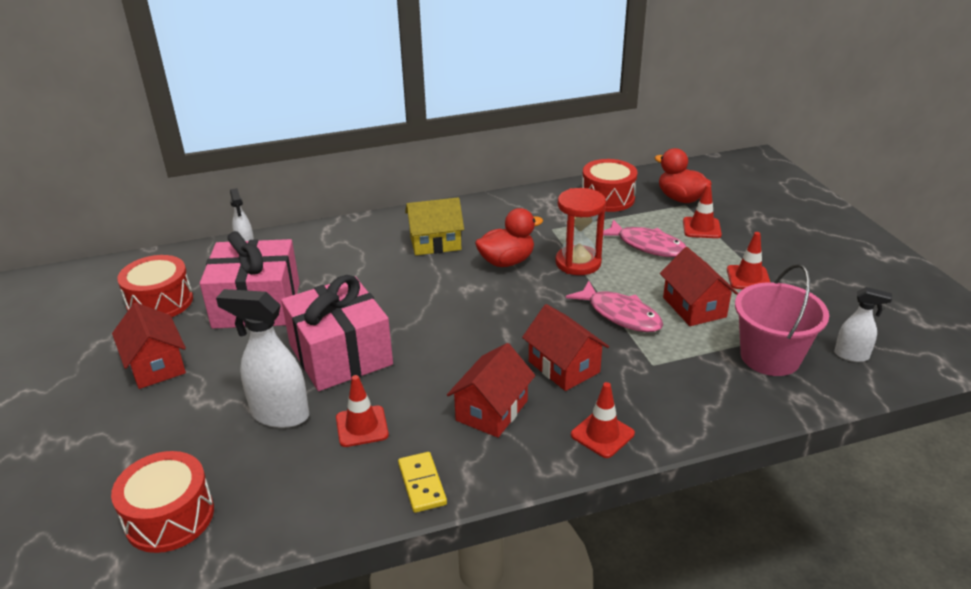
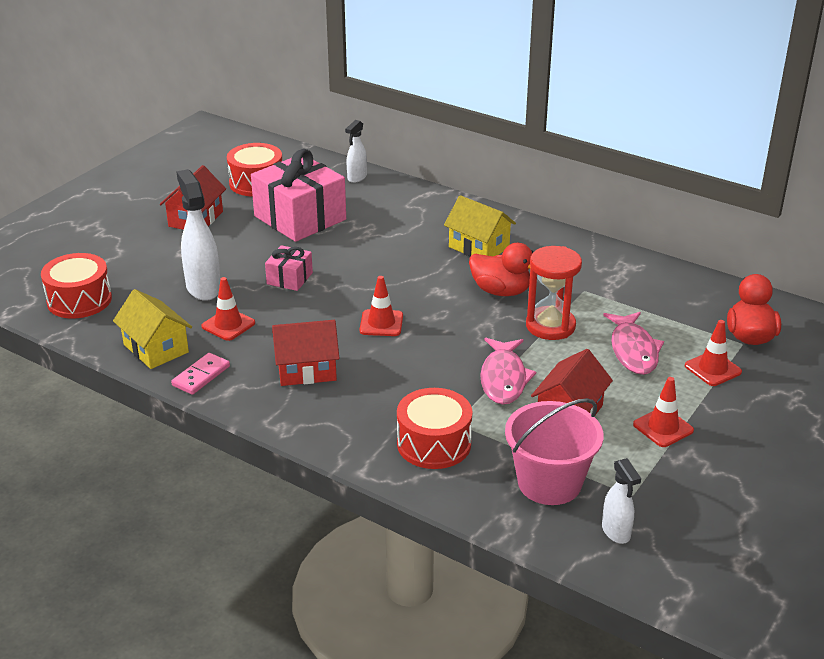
camera: 50 degrees right, 0 degrees up
(336, 496) = (156, 348): none -> yellow house
(340, 355) = (289, 278): pink gift -> pink gift, size x0.49
(422, 484) = (201, 376): yellow domino -> pink domino
(563, 367) = (397, 380): red house -> none
(602, 434) = (338, 431): red traffic cone -> red traffic cone (381, 323)
(607, 198) = (683, 296): red drum -> red drum (434, 444)

